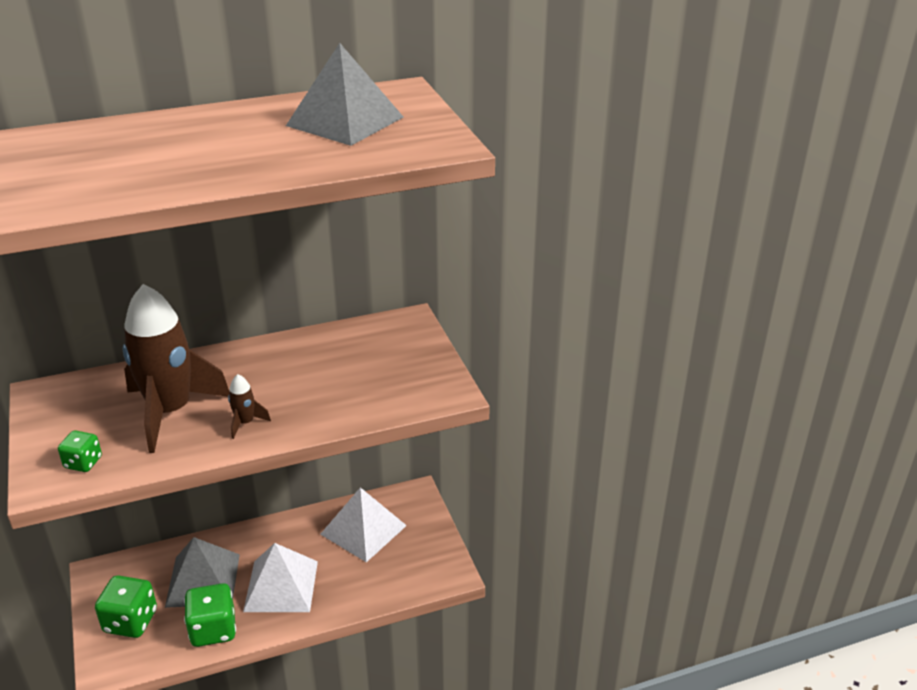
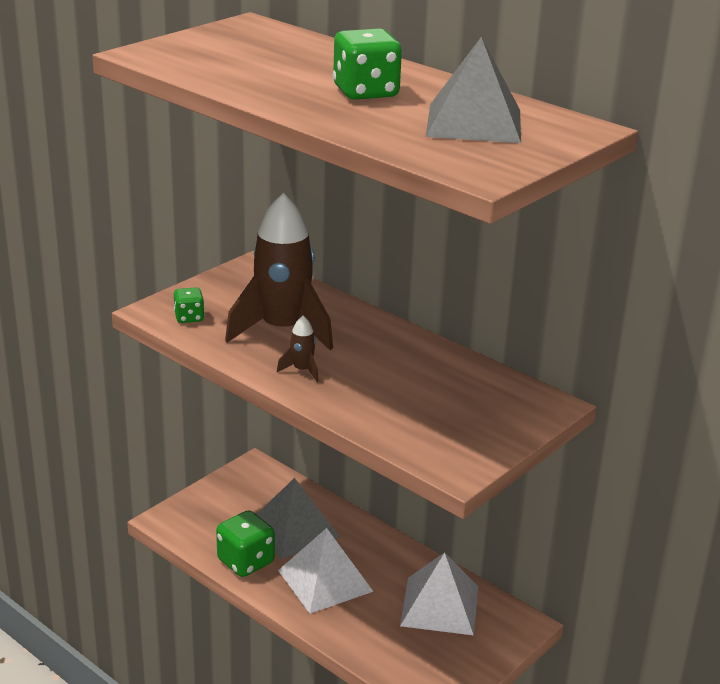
camera: 60 degrees right, 5 degrees down
(130, 621) = (220, 510): green dice -> green dice (365, 92)

